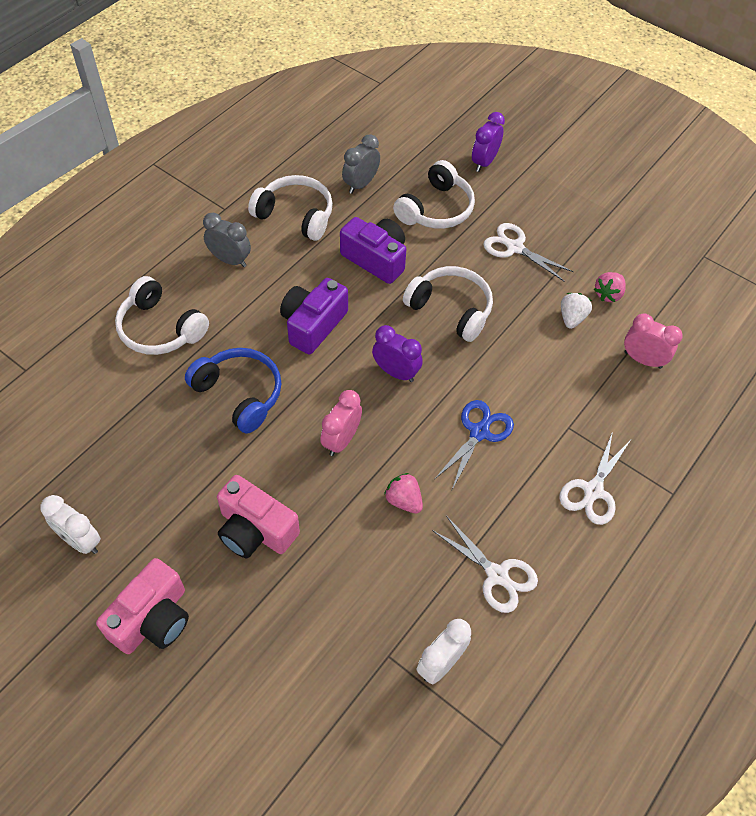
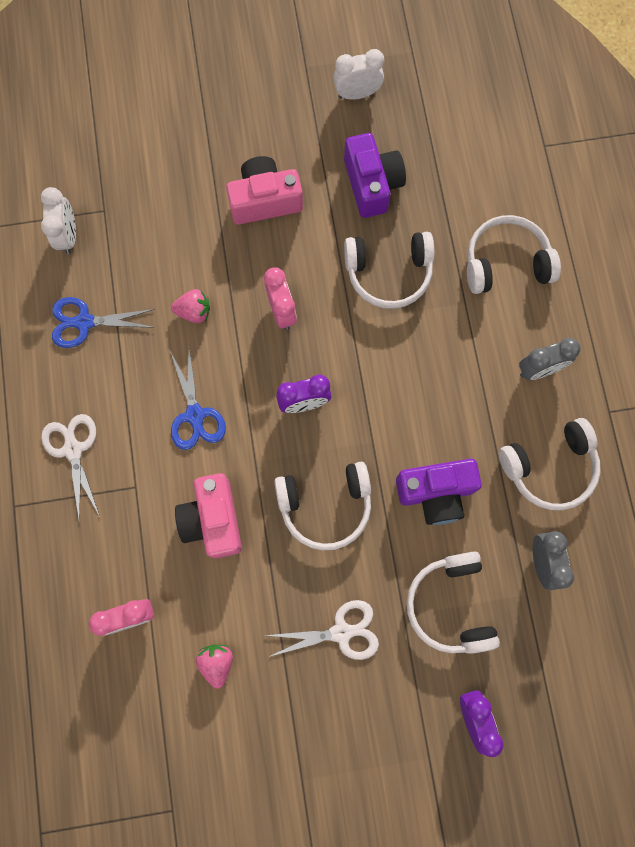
camera: 135 degrees right, 20 degrees up
(153, 619) = (260, 99): pink camera -> pink camera (213, 519)
(240, 394) = (388, 274): blue headphones -> white headphones
(313, 325) = (408, 379): purple camera -> purple camera (372, 184)
(497, 575) = (85, 322): white scissors -> blue scissors
(572, 318) = (224, 601): white strawberry -> none

